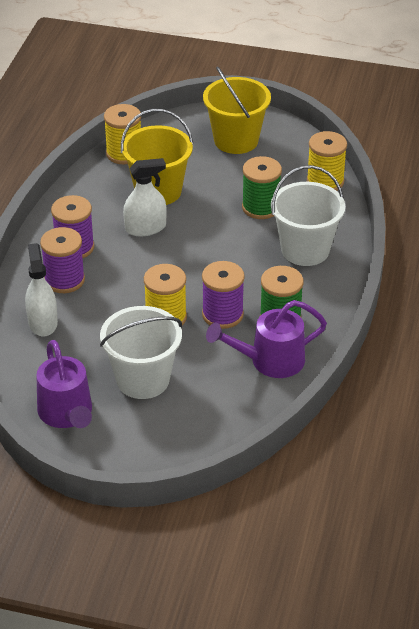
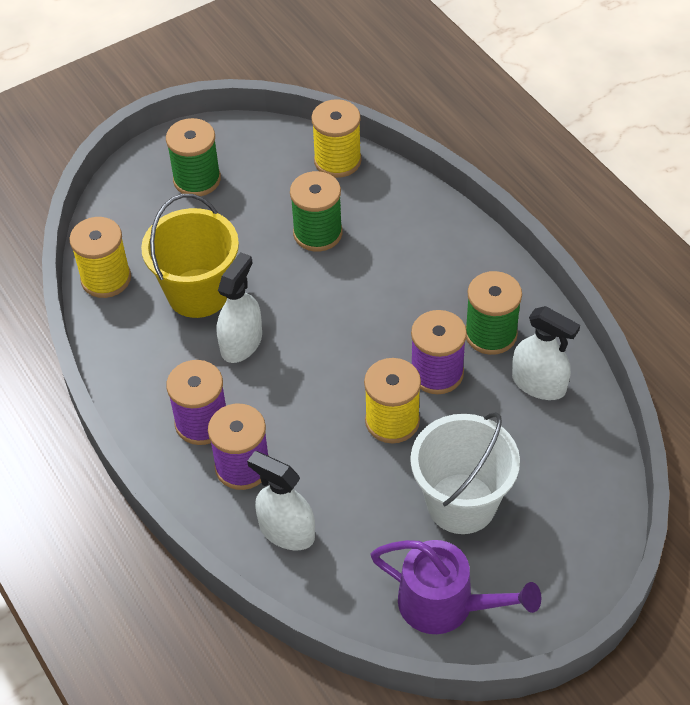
camera: 45 degrees left, 10 degrees up
(236, 140) = (197, 179): yellow bucket -> green spool
(269, 361) = (539, 383): purple watering can -> white spray bottle
(305, 250) = (415, 245): white bucket -> none

